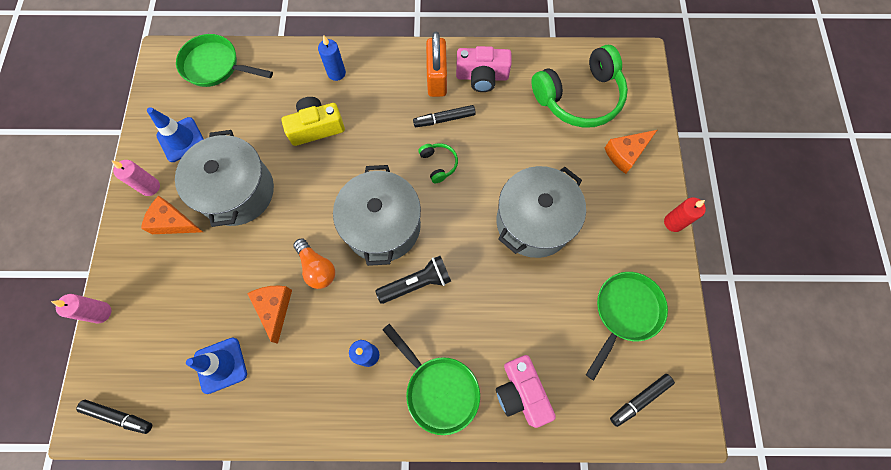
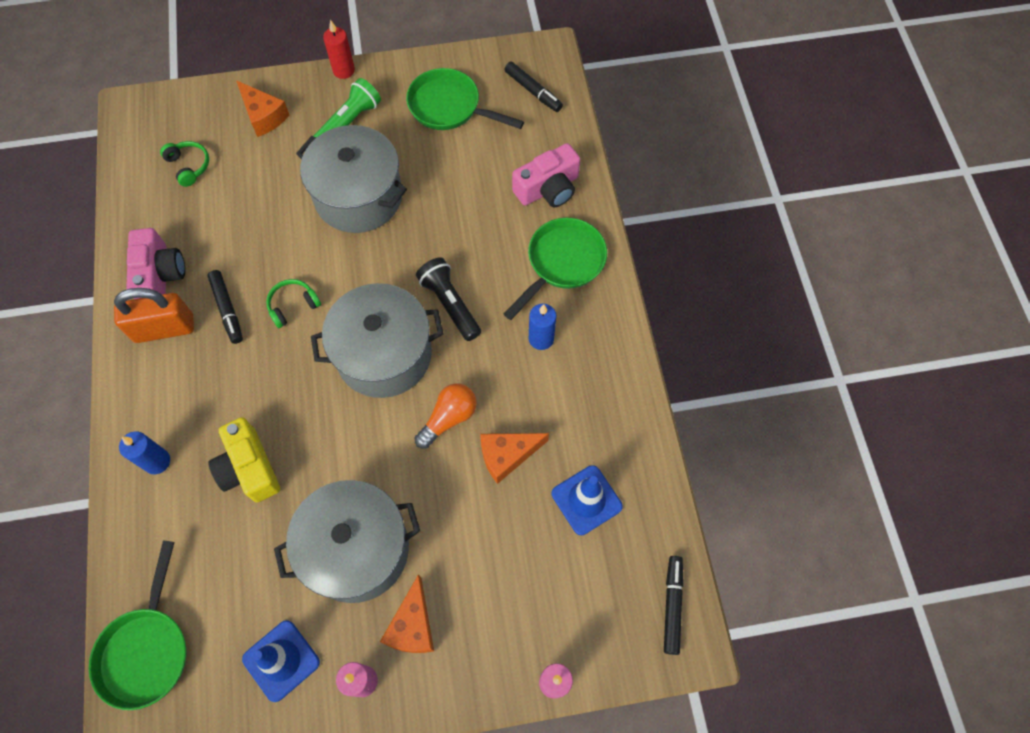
camera: 100 degrees left, 5 degrees down
(579, 97) = (189, 166): green headphones -> green headphones, size x0.44
(614, 222) = (349, 122): none -> green flashlight

